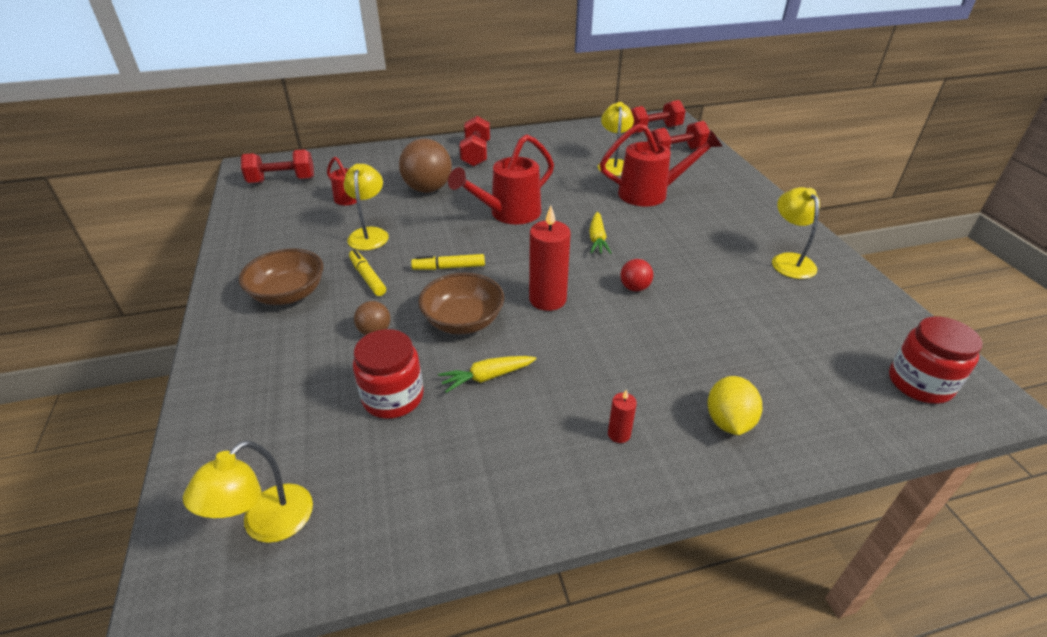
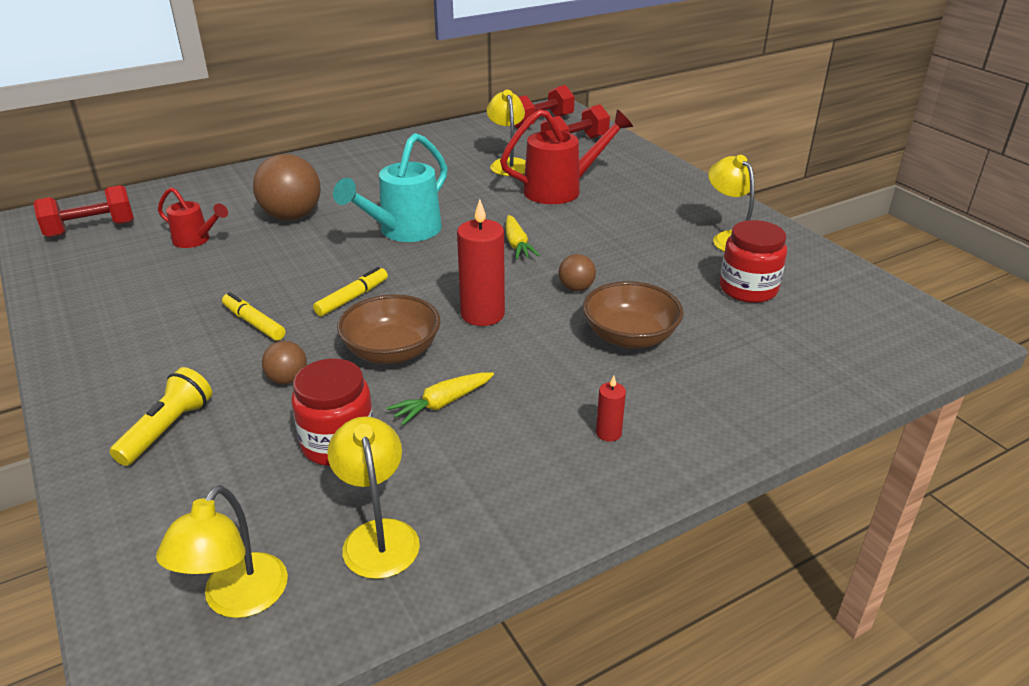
camera: 15 degrees left, 5 degrees down
(273, 358) = (167, 429): none -> yellow flashlight
(288, 294) = (157, 356): brown bowl -> brown bowl (630, 337)
(369, 234) = (236, 275): yellow lamp -> yellow lamp (378, 535)
(449, 267) = (352, 298): yellow marker -> yellow marker turned 150 degrees clockwise
(476, 154) = (337, 171): red dumbbell -> none
(509, 214) = (403, 231): red watering can -> turquoise watering can
(634, 288) = (576, 288): red ball -> brown ball
(728, 421) = (717, 401): yellow lemon -> none
(919, 383) = (889, 334): red jar -> red jar (748, 289)

